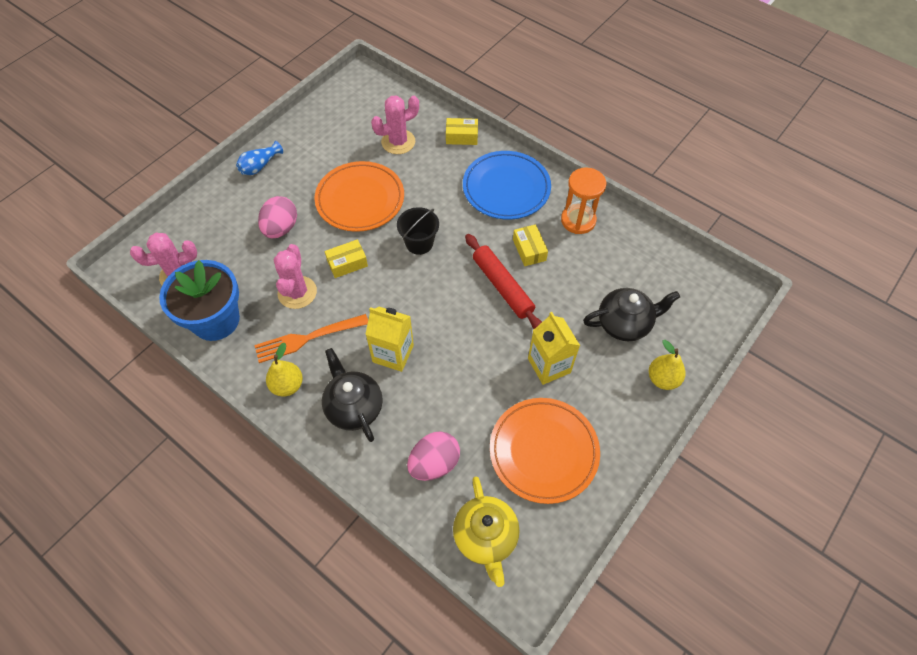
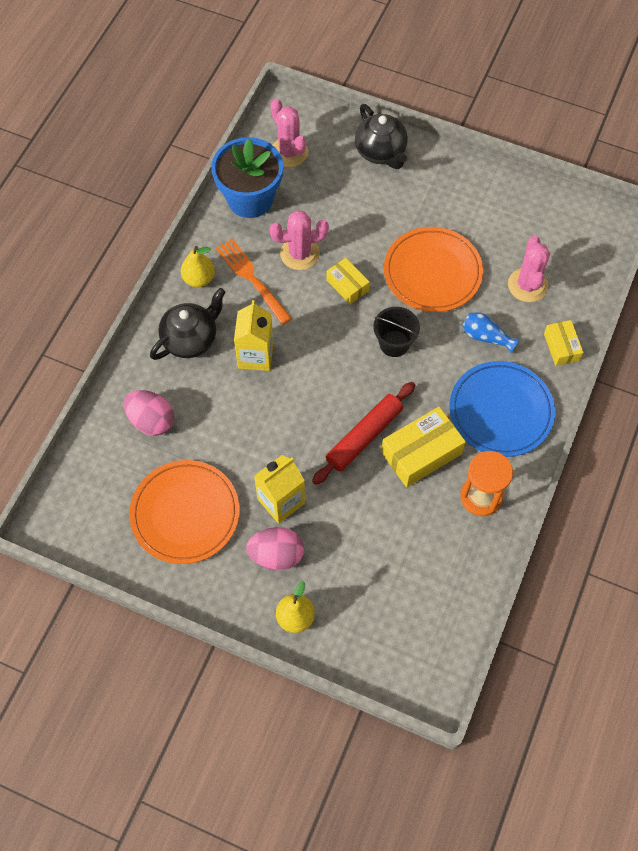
camera: 75 degrees right, 5 degrees up
(260, 166) = (443, 169): blue vase -> blue vase (485, 337)
(281, 228) = (370, 214): pink egg -> pink egg (276, 555)
(398, 142) = (527, 285): pink cactus -> pink cactus turned 45 degrees clockwise
(485, 537) = (91, 480): yellow teapot -> none
(529, 250) = (421, 453): yellow box -> yellow box, size x1.70
(624, 324) = (353, 568): black teapot -> black teapot (381, 152)

